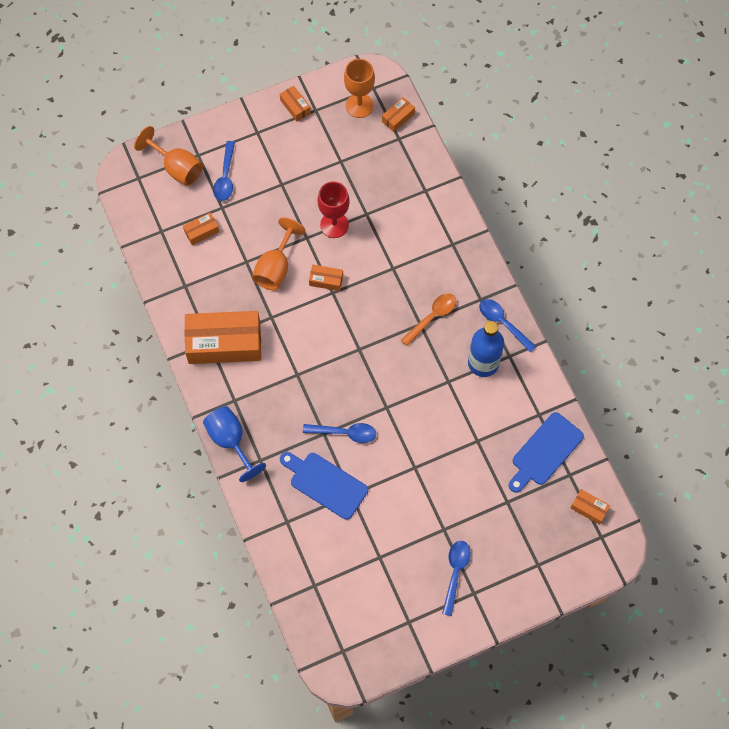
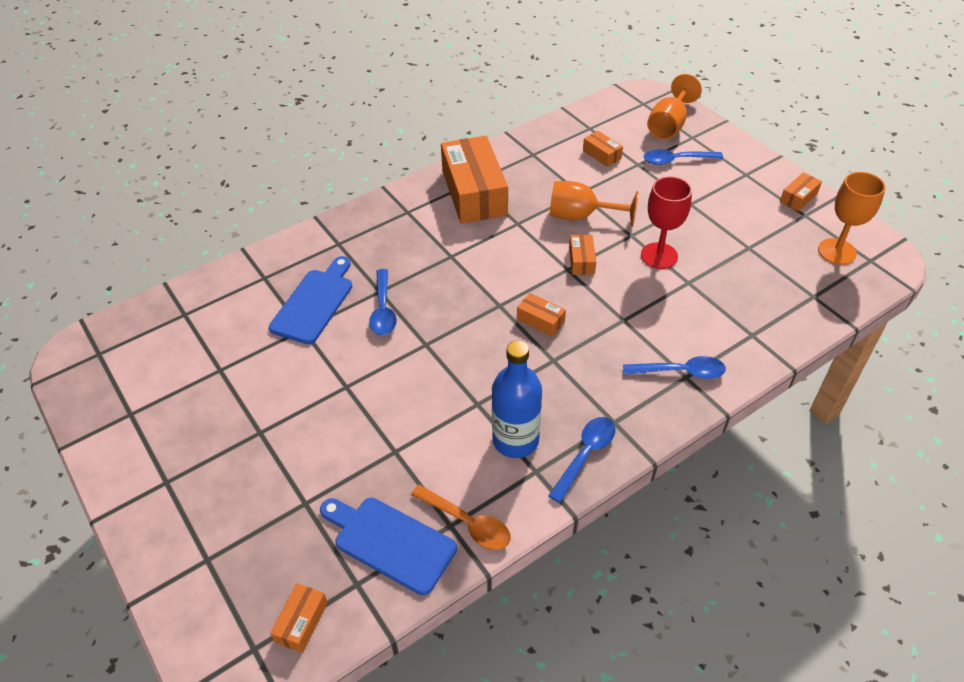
camera: 80 degrees right, 20 degrees down
(230, 440) = (358, 216): blue goblet -> none
(398, 117) = (843, 290): orange box -> orange box (540, 320)
(432, 317) = (567, 371): orange spoon -> orange spoon (467, 523)
(455, 573) = (196, 455): blue spoon -> blue spoon (680, 372)

